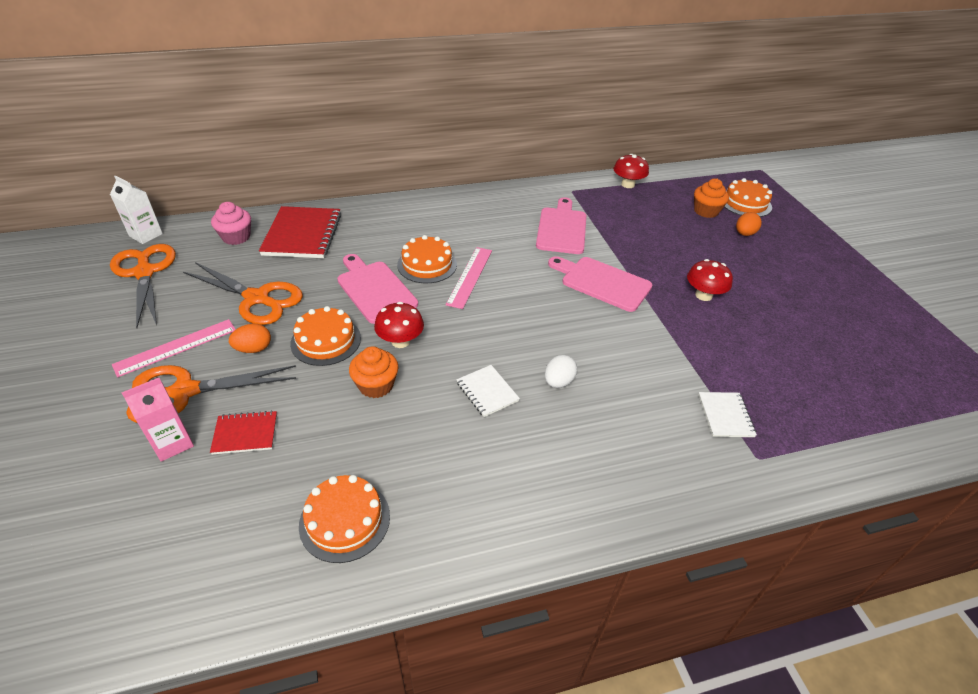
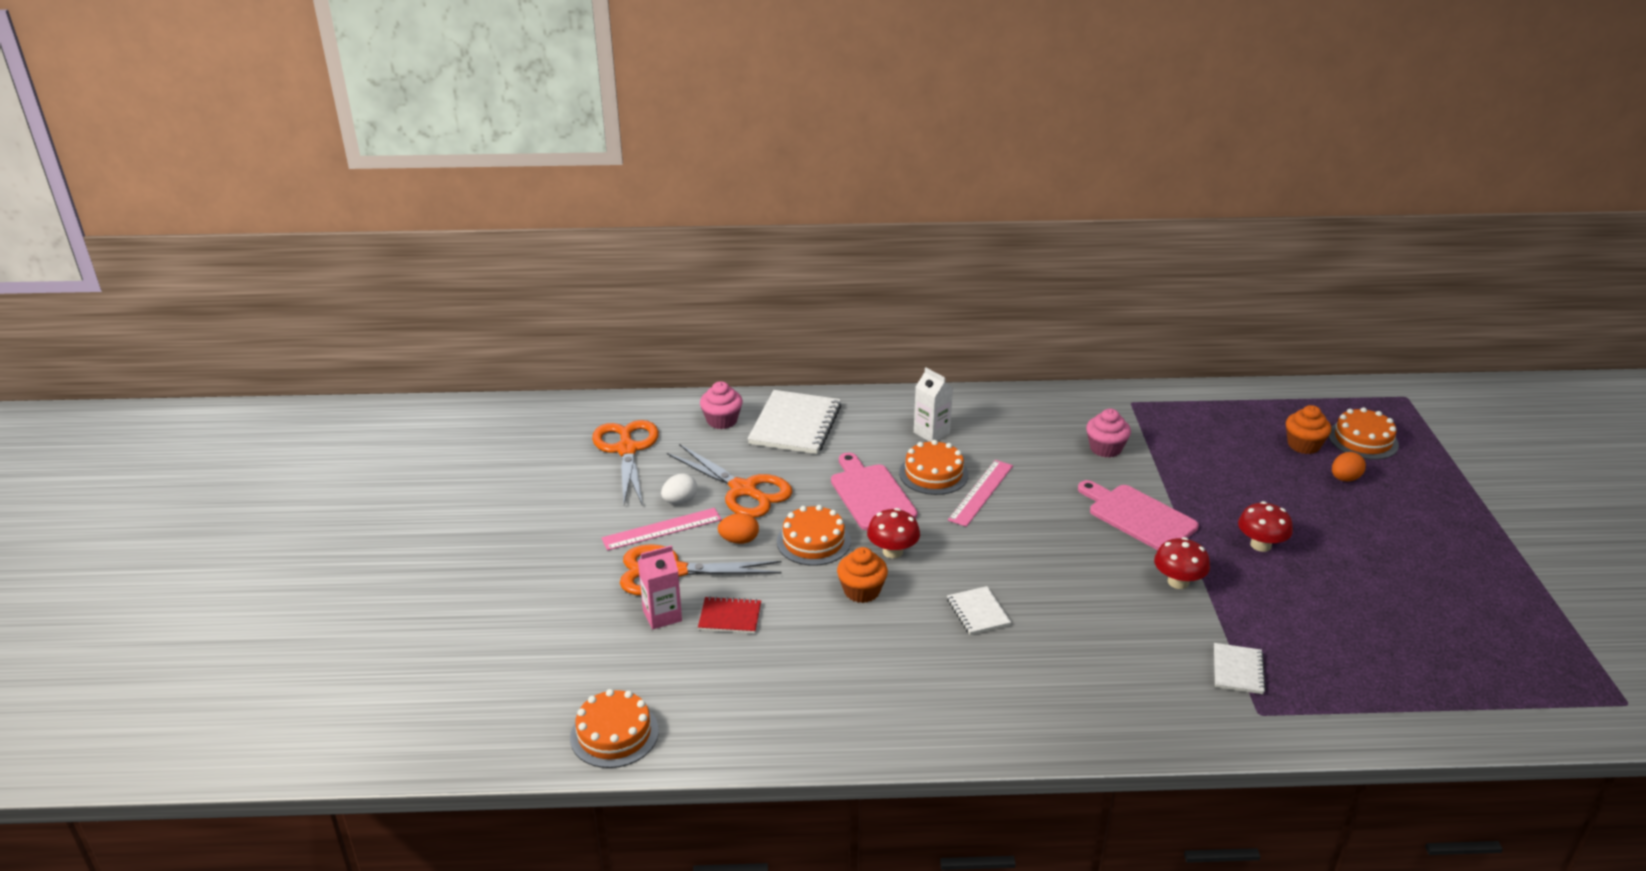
camera: 15 degrees right, 10 degrees down
(146, 235) = (625, 408): white carton -> white carton (931, 433)
(302, 234) = (795, 425): red notebook -> white notebook
(345, 520) = (820, 701): orange cake -> orange cake (614, 734)
(558, 382) = (1058, 613): white egg -> white egg (680, 501)
(562, 229) = (1105, 448): pink cutting board -> pink cupcake
(628, 184) = (1208, 401): red mushroom -> red mushroom (1178, 582)

